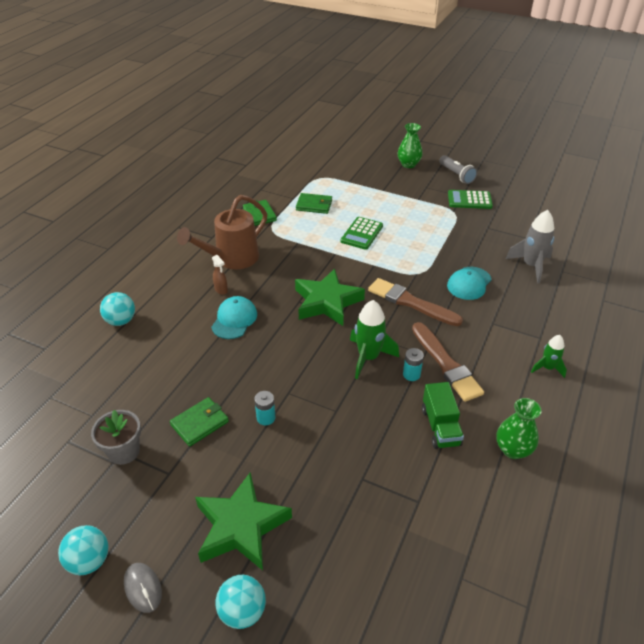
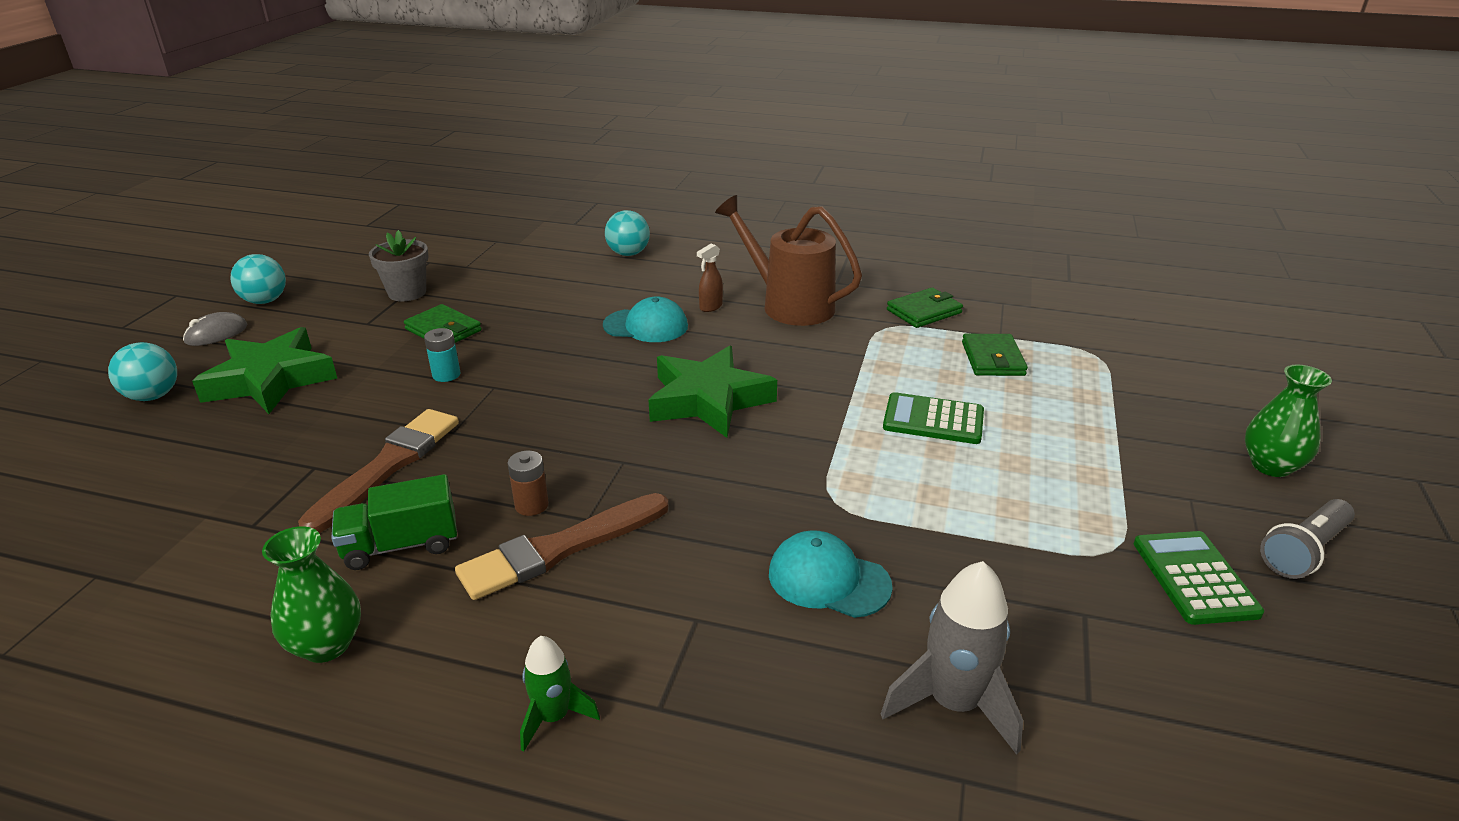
camera: 80 degrees right, 10 degrees down
(368, 357) = (572, 454): green rocket -> none
(411, 302) = (734, 495): brown brush -> brown brush (387, 467)
(411, 374) = (531, 505): turquoise battery -> brown battery

